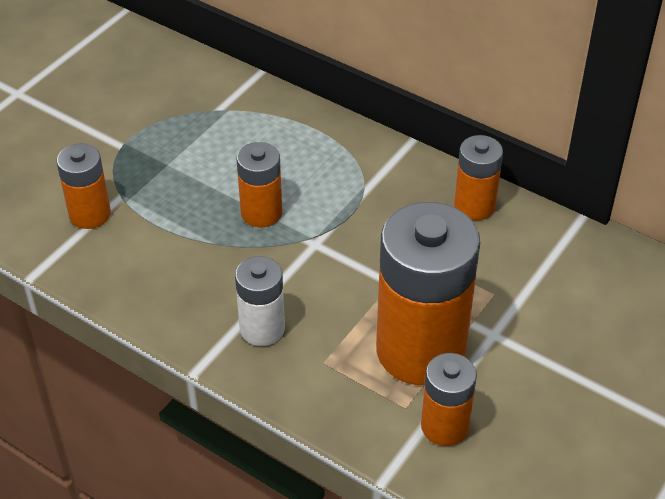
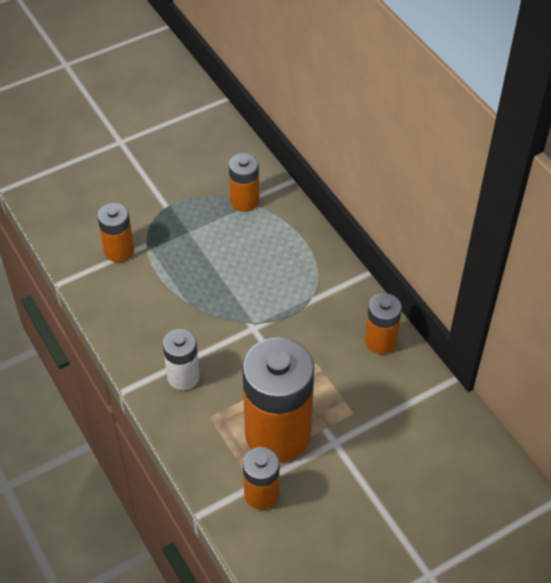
camera: 25 degrees right, 5 degrees up
(261, 213) = (230, 291): orange battery -> orange battery (244, 201)

